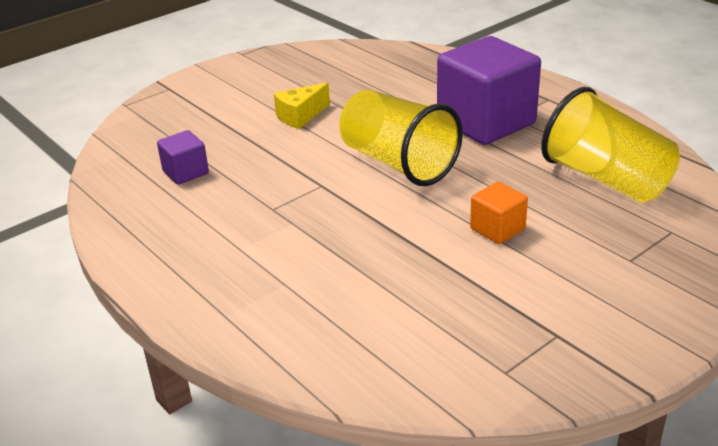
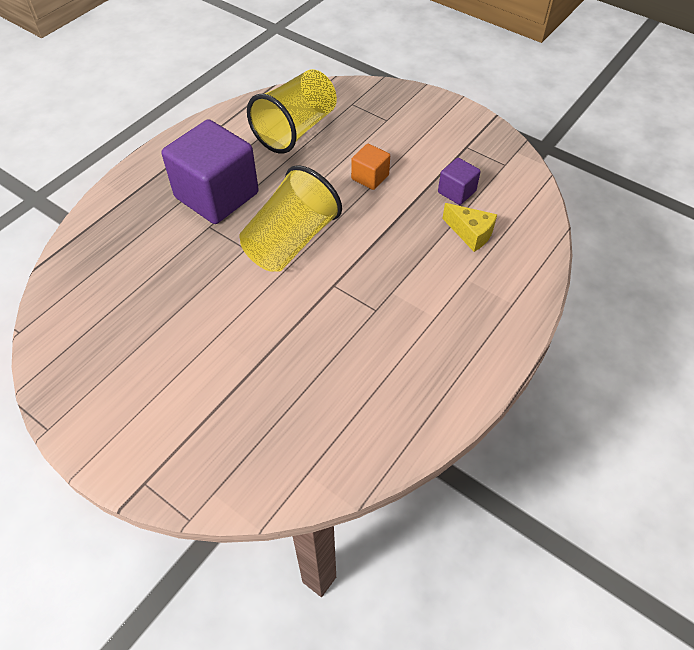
camera: 105 degrees left, 20 degrees up
(185, 172) = (332, 395): purple cube -> purple cube (456, 192)
(300, 116) = (212, 328): yellow cheese -> yellow cheese (470, 234)

